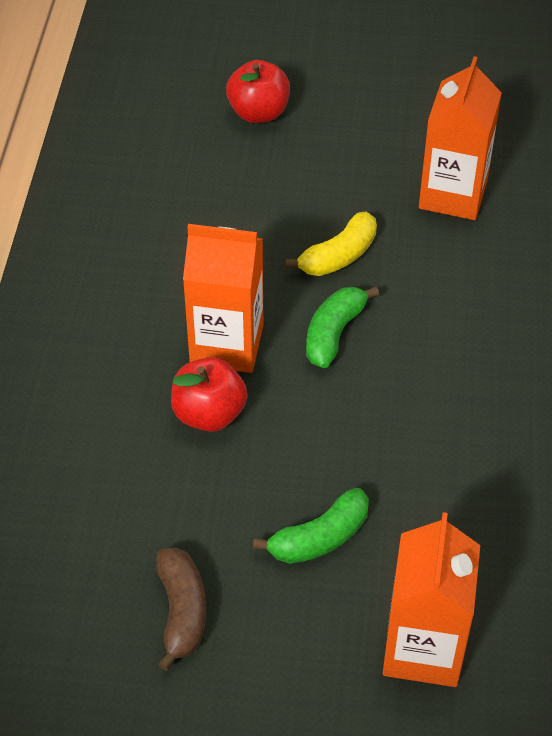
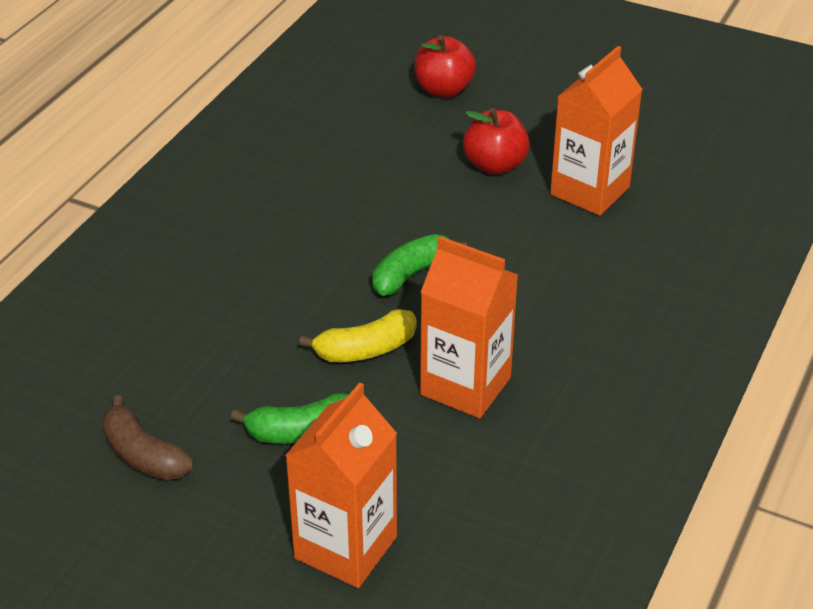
camera: 20 degrees right, 10 degrees down
(182, 612) = (143, 455): brown banana -> brown banana turned 120 degrees clockwise
(209, 414) = (260, 309): red apple -> red apple (495, 165)
(227, 345) = (308, 259): orange carton -> orange carton (465, 386)
(339, 256) = (452, 215): yellow banana -> yellow banana (366, 349)

